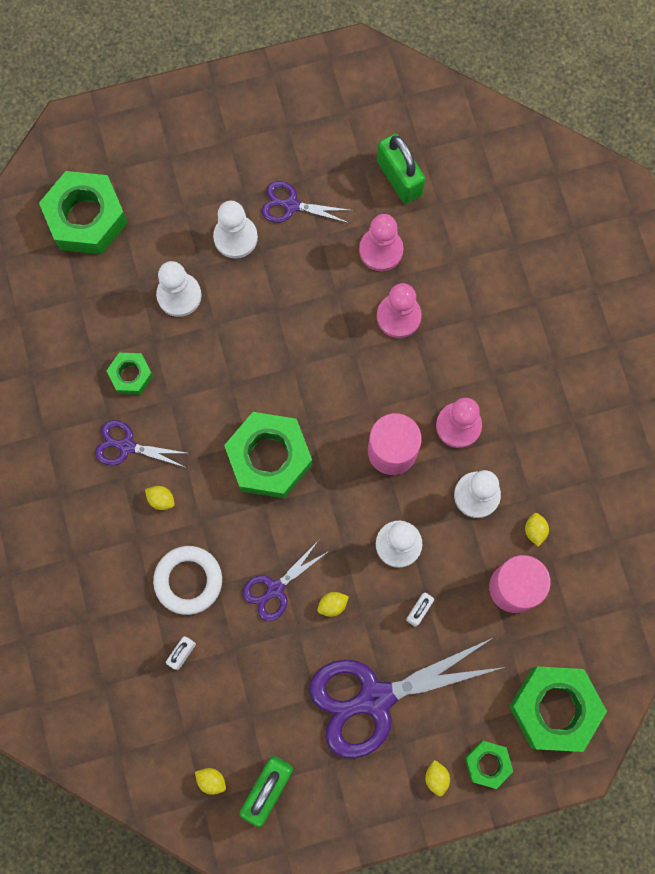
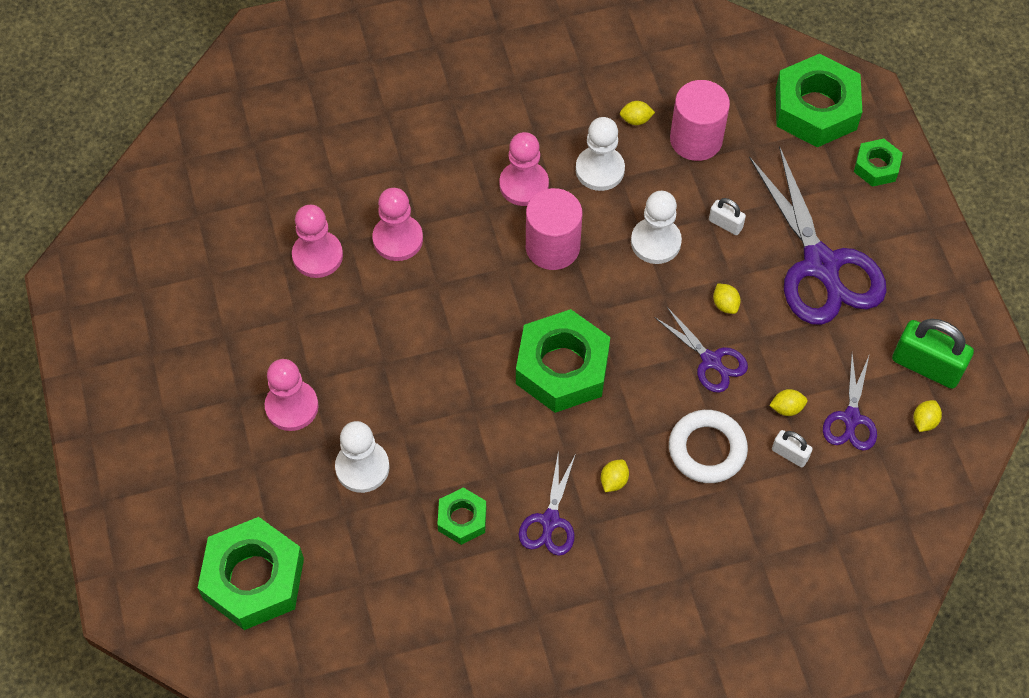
camera: 90 degrees left, 15 degrees down
(235, 237) = (292, 406): white pawn -> pink pawn
(290, 205) = (254, 348): purple scissors -> purple scissors (851, 419)
(399, 178) = (230, 237): green padlock -> none
(436, 777) = (895, 211): yellow lemon -> yellow lemon (786, 408)

